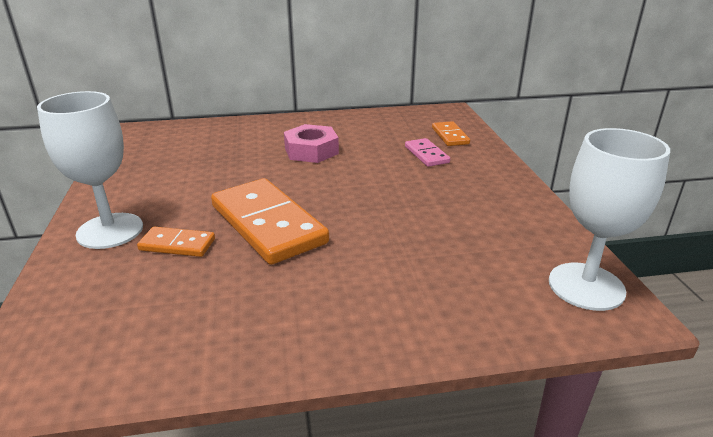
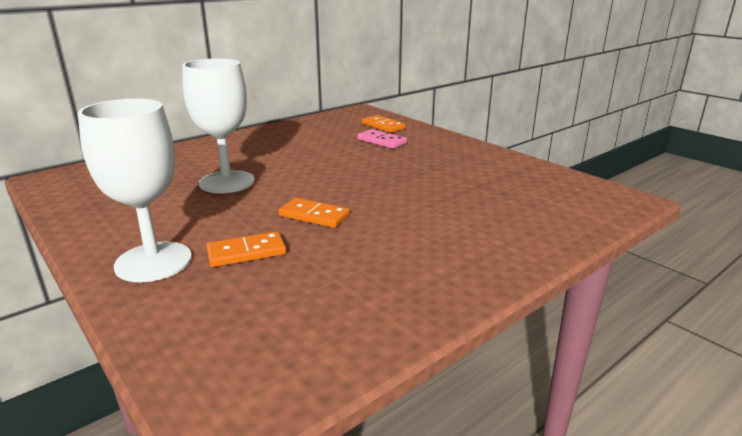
camera: 30 degrees left, 5 degrees down
(268, 224) = (314, 216): orange domino -> orange domino, size x0.49
(311, 151) = (278, 157): pink nut -> none
(586, 286) = (591, 192): white goblet -> white goblet (227, 182)

